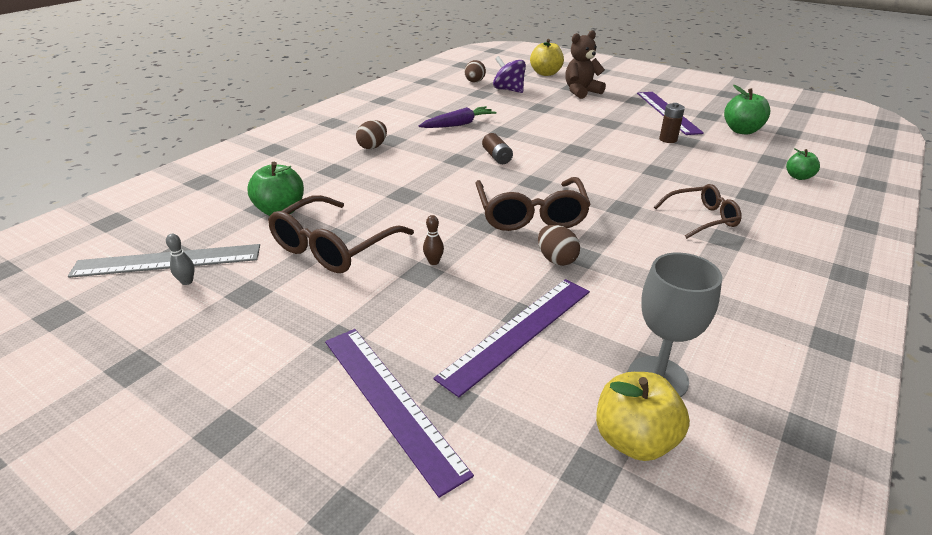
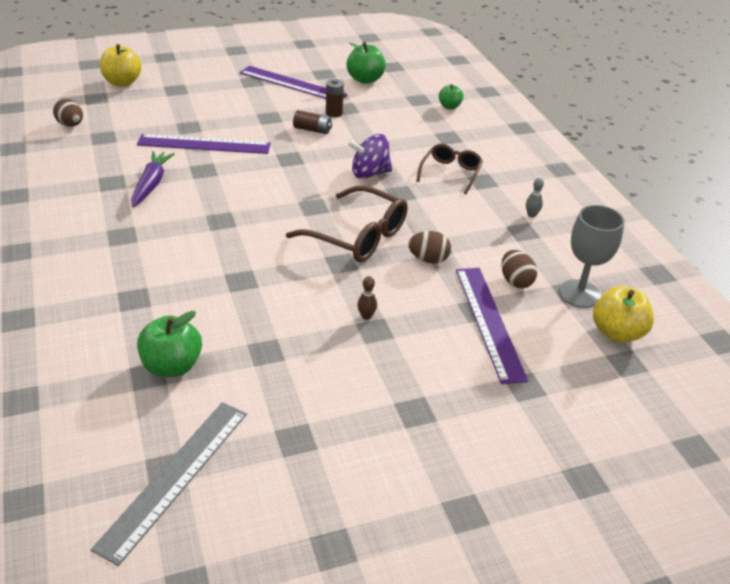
camera: 55 degrees left, 5 degrees up
(187, 281) = (231, 474): grey bowling pin -> grey bowling pin (531, 215)
(333, 247) = (280, 359): brown glasses -> none
(373, 147) = (119, 253): brown egg -> brown egg (515, 281)
(390, 401) = (505, 414): purple ruler -> purple ruler (204, 144)
(497, 157) = (245, 200): brown battery -> brown battery (312, 130)
(509, 90) = (123, 119): purple spinning top -> purple spinning top (369, 173)
(581, 92) = (192, 92): brown teddy bear -> none

